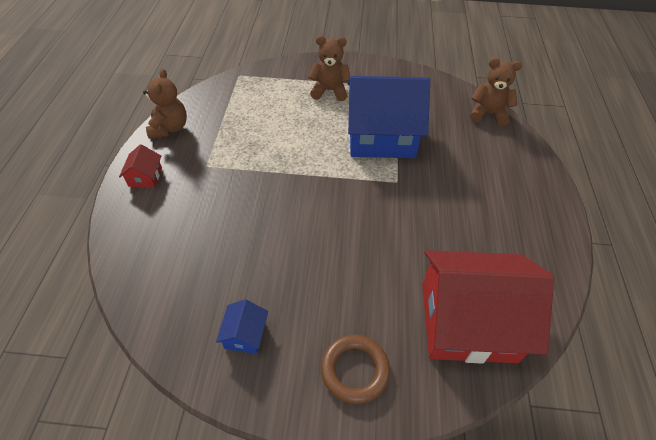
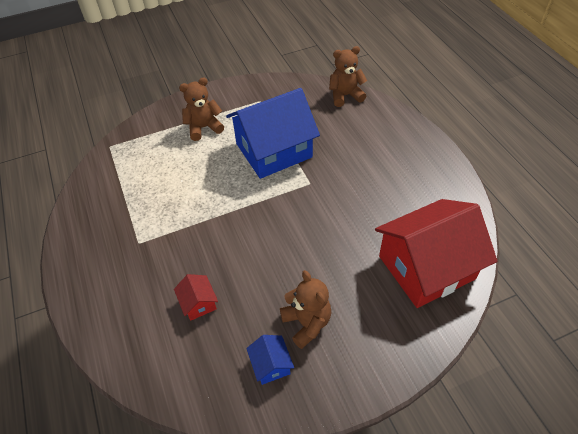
camera: 25 degrees left, 0 degrees up
(145, 177) = (87, 279): red house -> red house (198, 303)
(169, 128) = (77, 224): brown teddy bear -> brown teddy bear (307, 323)
(355, 370) = (370, 345): brown ring -> none

